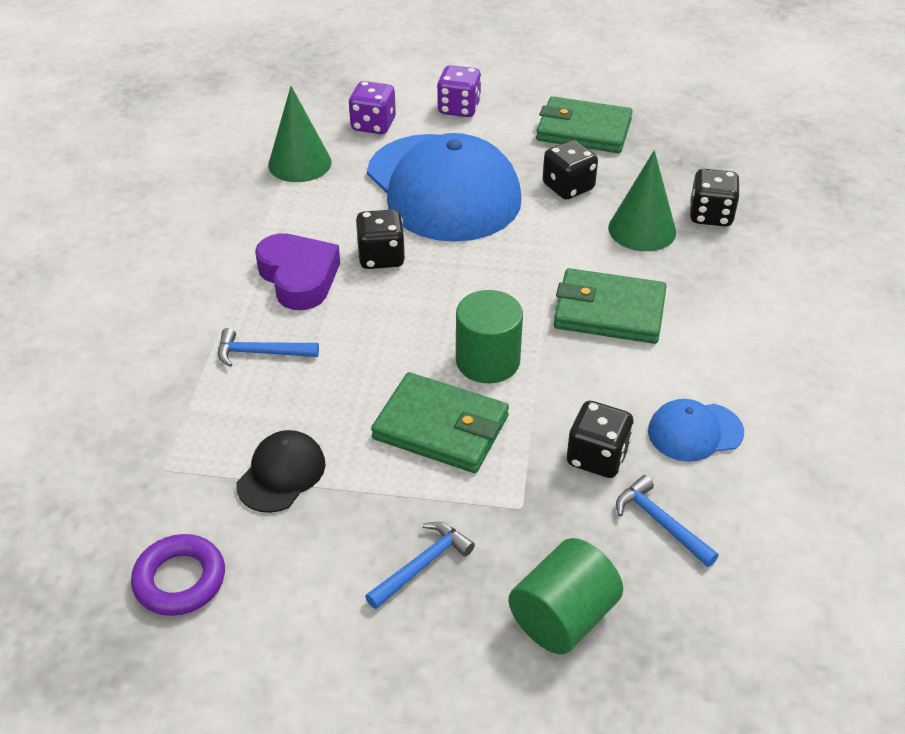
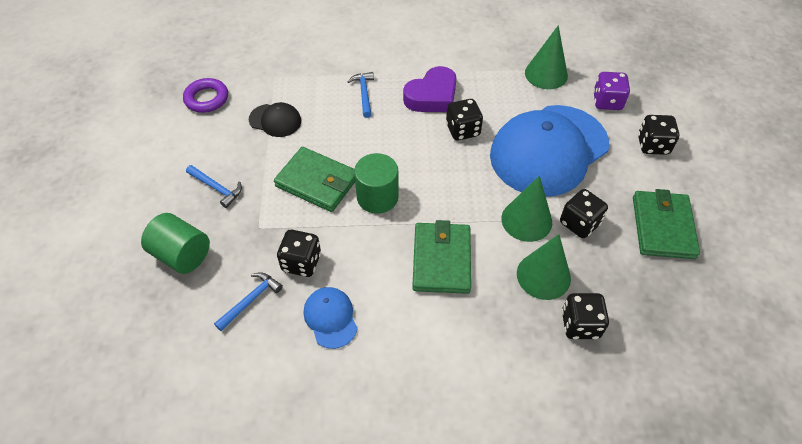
camera: 80 degrees right, 10 degrees up
(441, 427) = (317, 182): green wallet -> green wallet turned 75 degrees counterclockwise
(459, 108) = (653, 145): purple dice -> black dice
(556, 227) = (526, 220): none -> green cone

